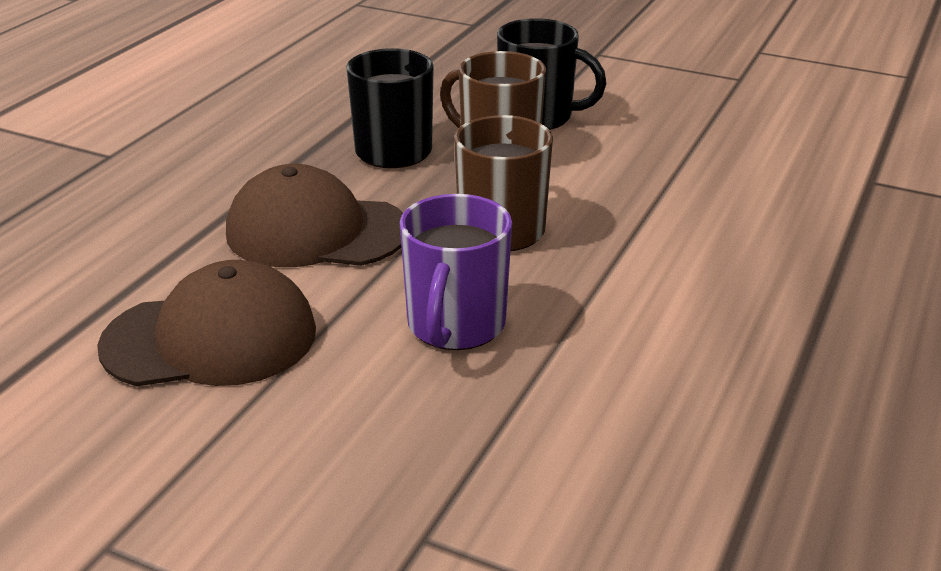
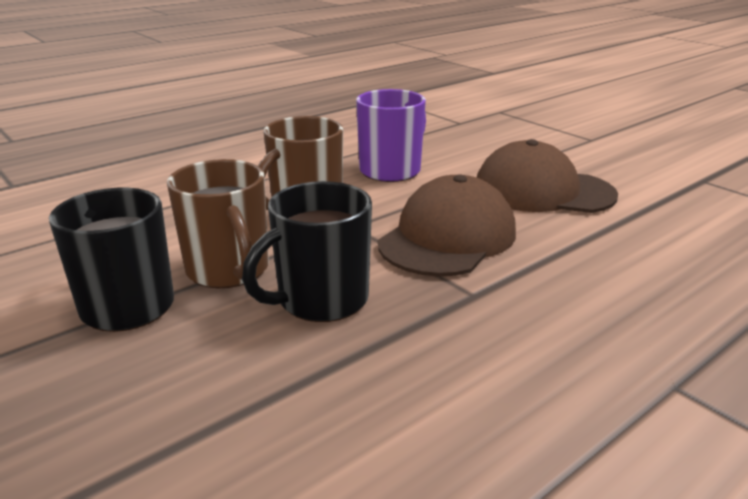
camera: 155 degrees left, 5 degrees down
(316, 231) = (447, 237): brown cap -> brown cap turned 90 degrees counterclockwise

